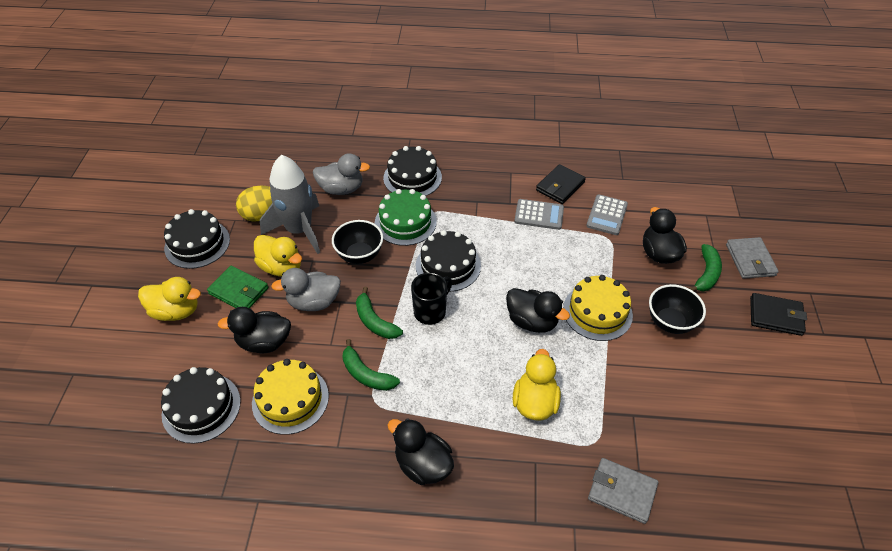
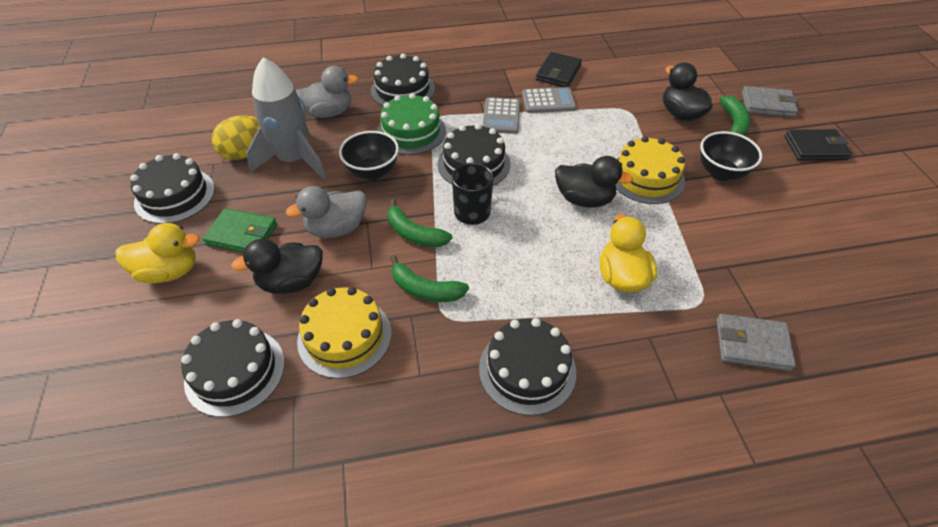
camera: 15 degrees left, 0 degrees up
(281, 267) = (286, 200): yellow duck -> none
(423, 464) = (527, 369): black duck -> black cake
(607, 215) = (615, 90): grey calculator -> grey calculator (501, 116)
(750, 260) = (767, 104): grey wallet -> grey wallet turned 60 degrees counterclockwise

